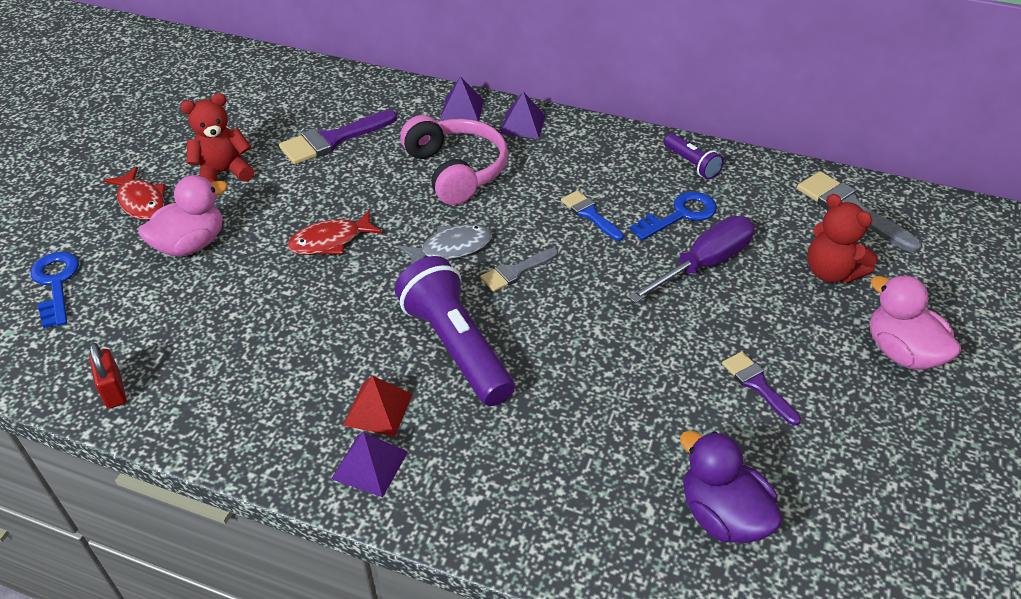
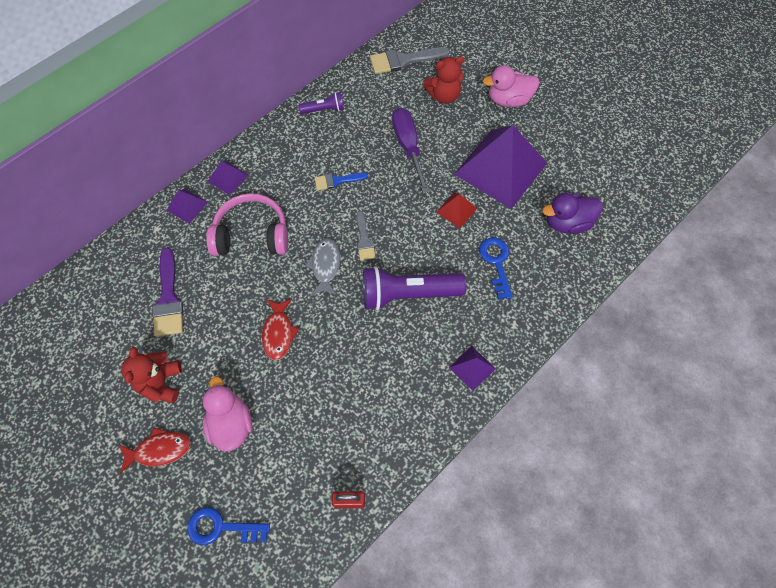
camera: 65 degrees left, 20 degrees up
(378, 409) = (435, 351): red pyramid -> red pyramid (456, 210)
(680, 215) = (363, 137): blue key -> blue key (496, 263)
(757, 385) = (500, 168): purple brush -> purple pyramid

